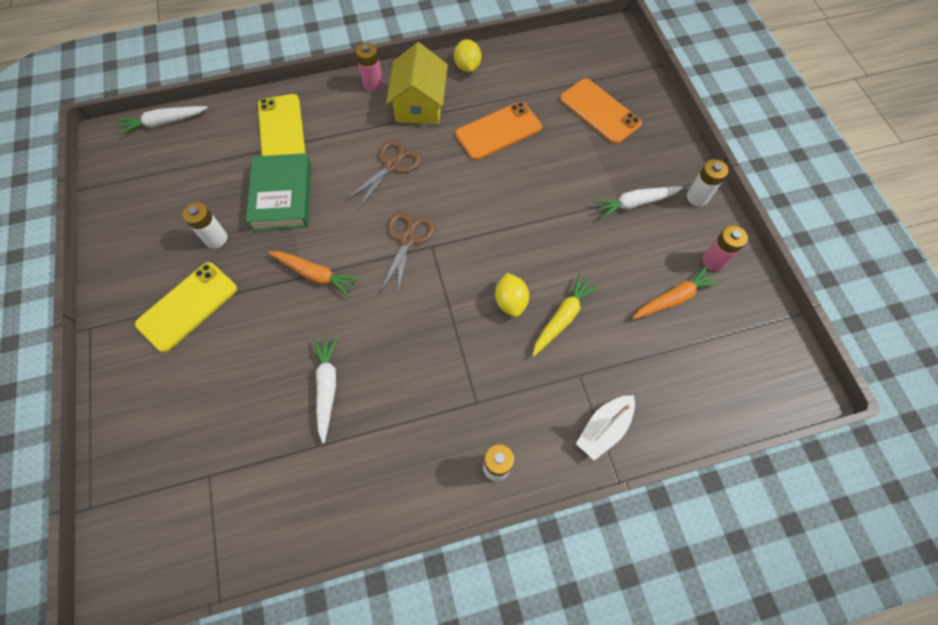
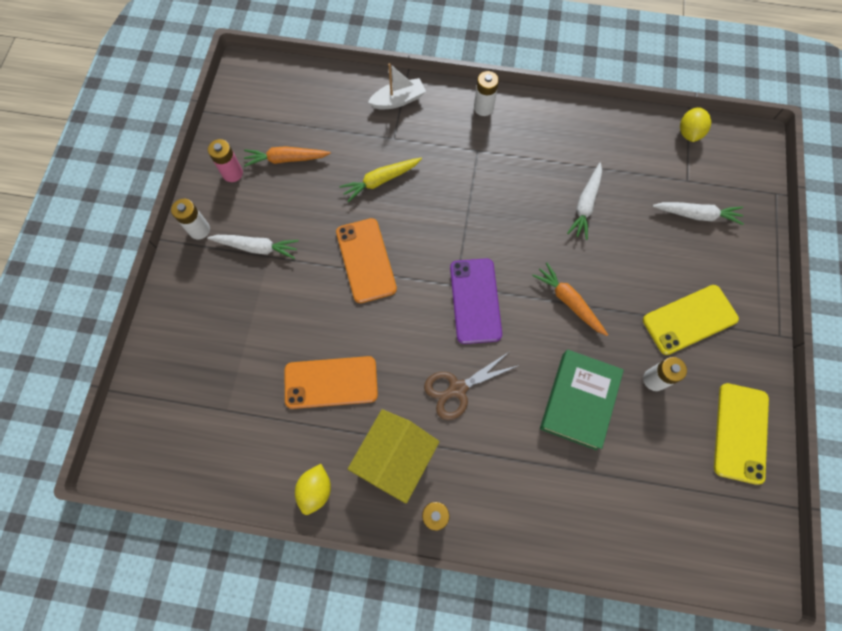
camera: 155 degrees left, 5 degrees up
(164, 123) = (694, 568): white carrot -> white carrot (696, 215)
(281, 129) = (559, 494): yellow phone -> yellow phone (740, 433)
(407, 239) = (475, 300): brown scissors -> purple phone
(510, 302) = (414, 209): yellow lemon -> yellow lemon (689, 133)
(599, 111) = (216, 360): orange phone -> orange phone (366, 260)

